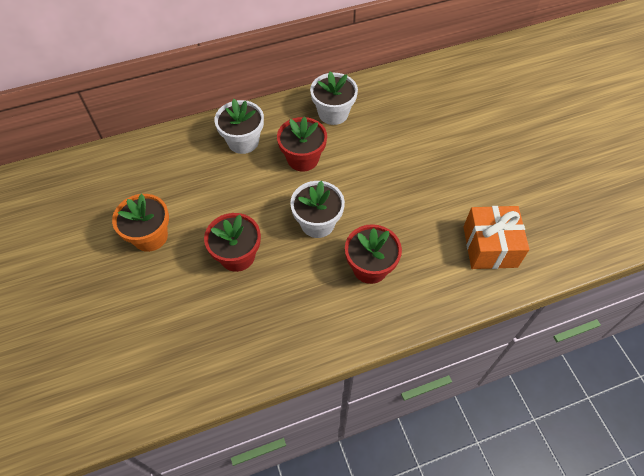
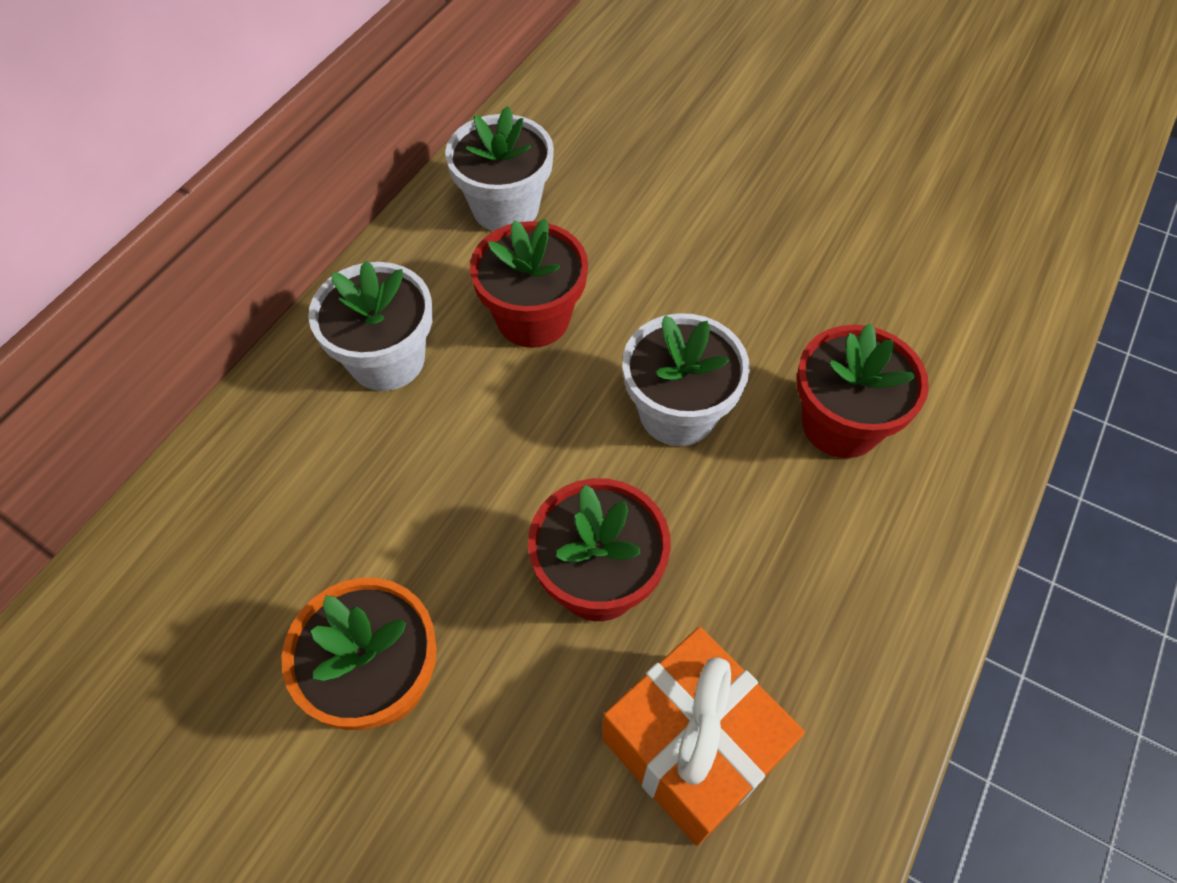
camera: 40 degrees left, 0 degrees up
(490, 246) = (968, 261): orange gift -> orange gift (693, 746)

